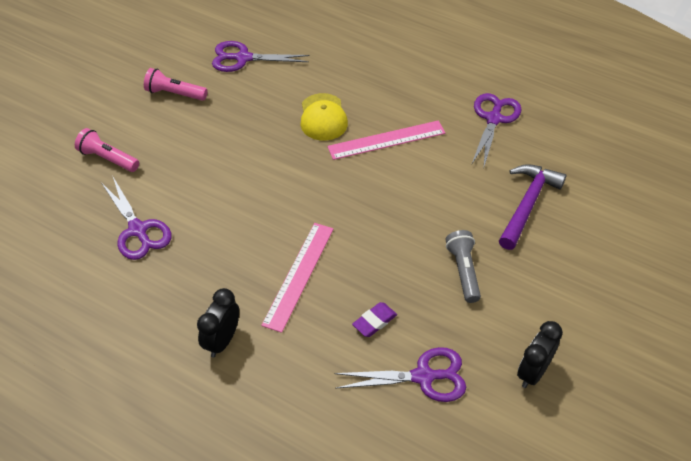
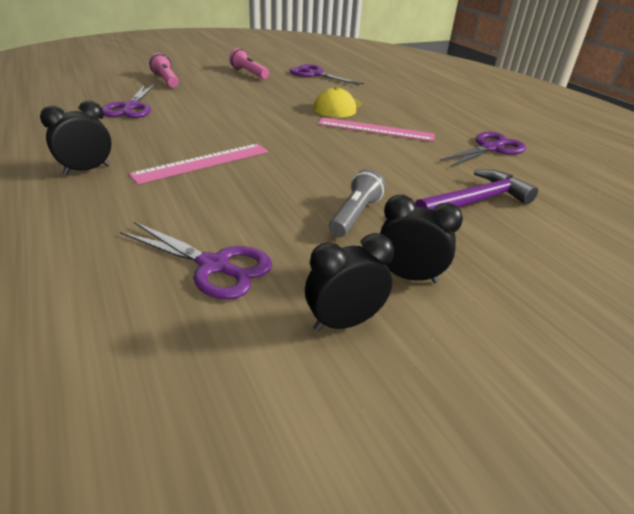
camera: 30 degrees right, 15 degrees down
(374, 321) = (223, 210): purple eraser -> none
(539, 312) = (408, 276): none -> black clock

